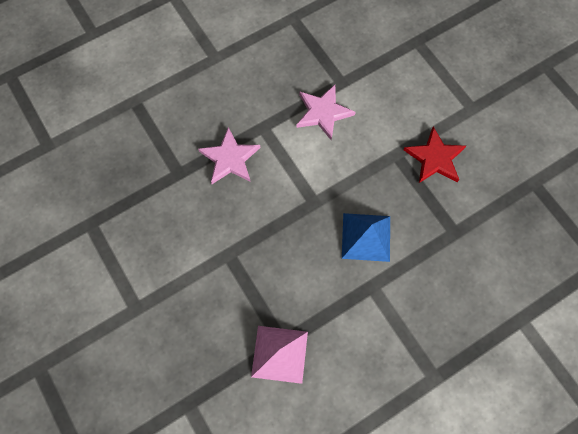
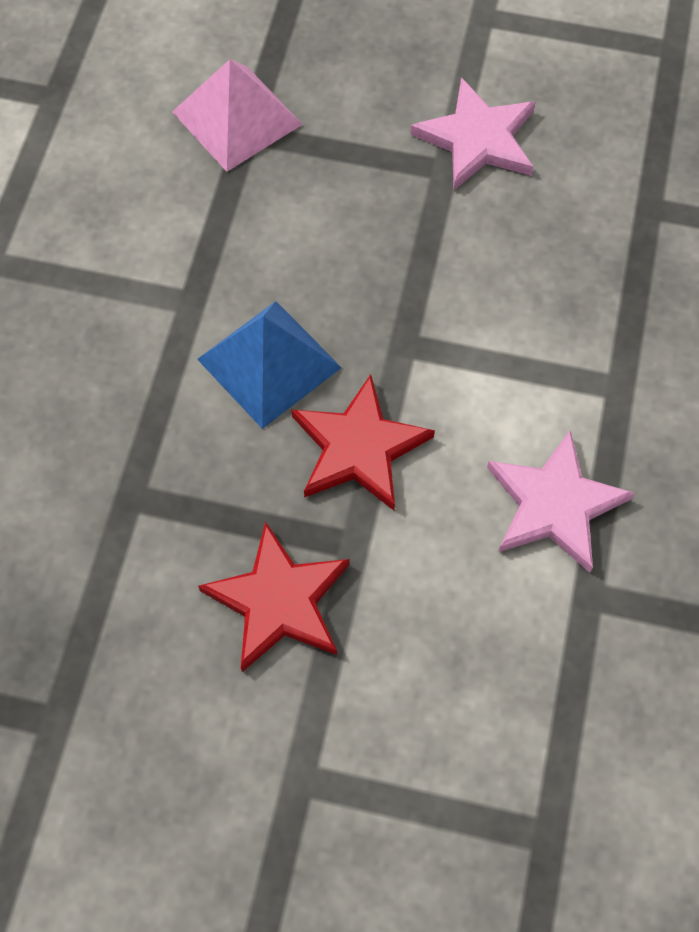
camera: 135 degrees right, 5 degrees down
(230, 159) = (605, 293): pink star -> pink star (477, 139)
(364, 181) = (359, 447): none -> red star

